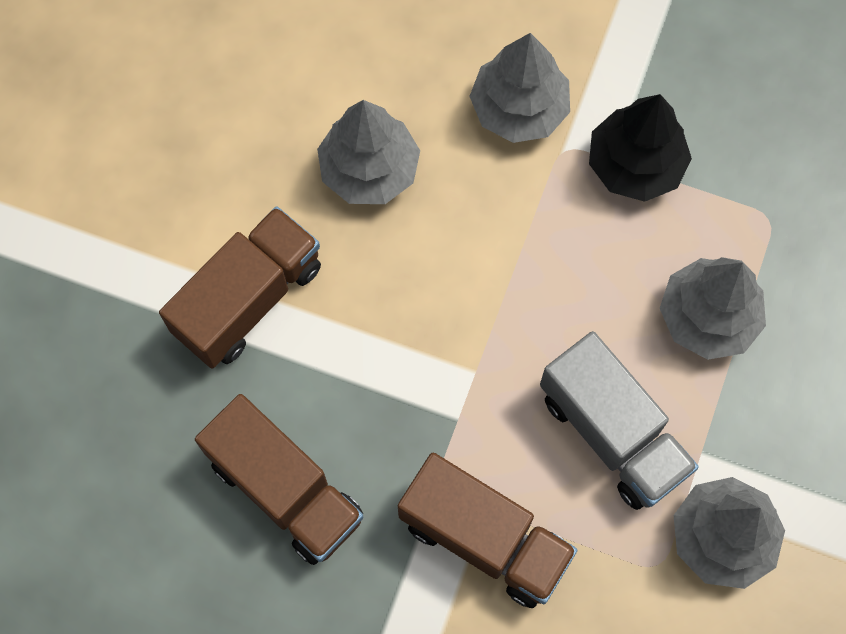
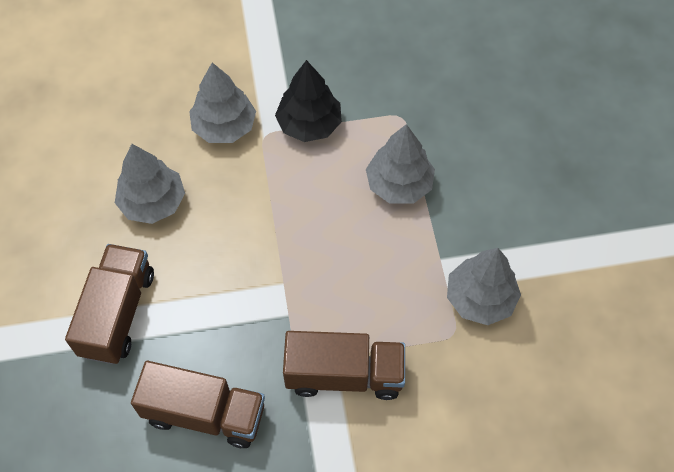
camera: 30 degrees left, 10 degrees down
(612, 433) = (383, 275): grey truck -> none

